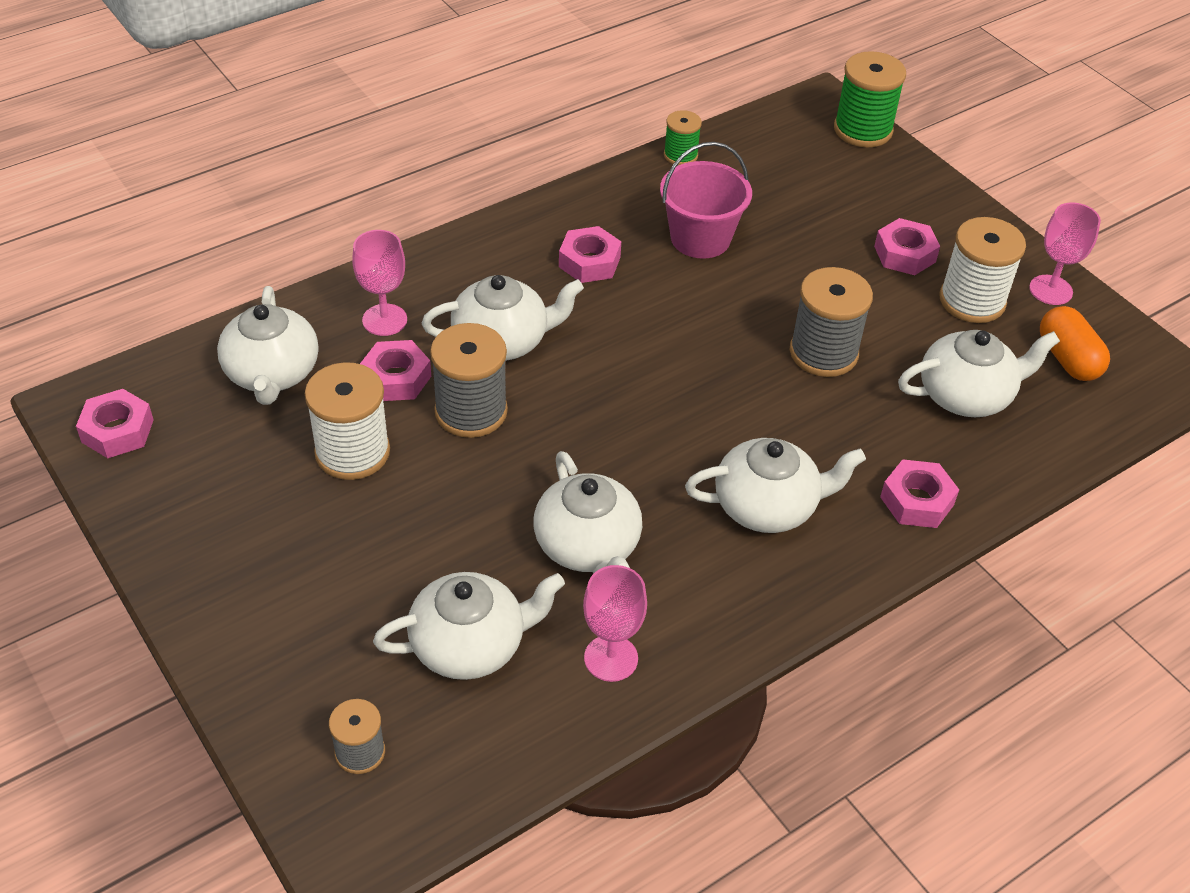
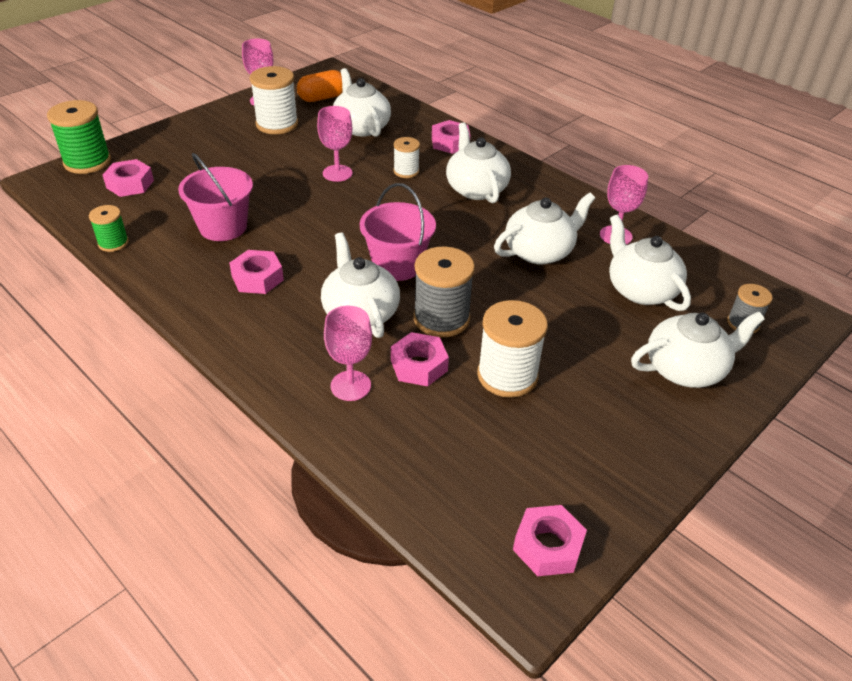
camera: 100 degrees left, 5 degrees down
(272, 374) = (438, 447): white teapot -> white teapot (686, 369)
(588, 386) = (397, 265): none -> pink bucket
(823, 353) = (337, 173): grey spool -> pink goblet
(825, 430) = (406, 171): none -> white spool
(904, 254) = (233, 146): pink nut -> pink nut (130, 184)

